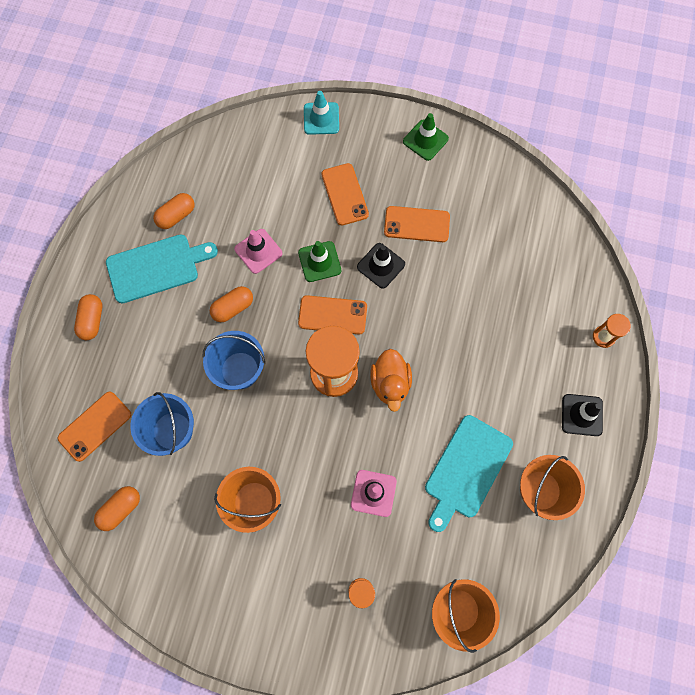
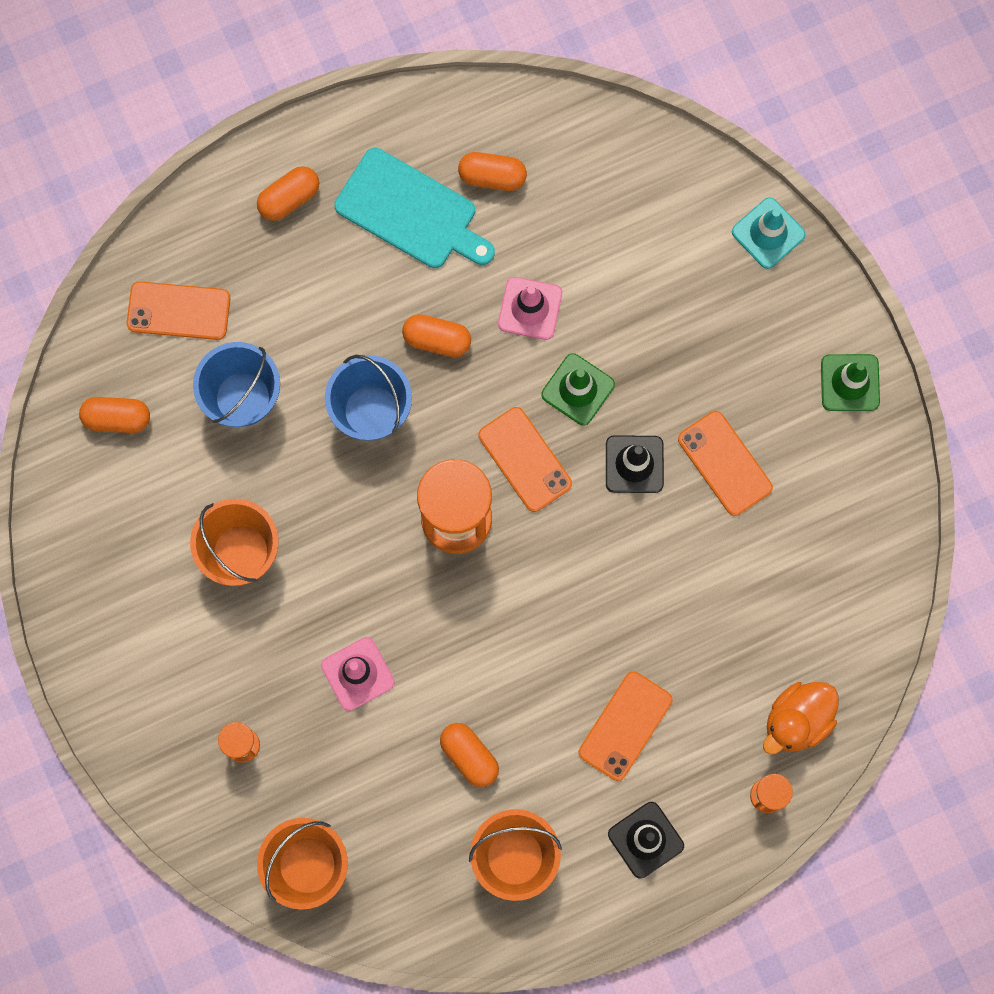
camera: 50 degrees right, 5 degrees up
(345, 194) = (690, 346): orange phone -> orange phone (625, 726)
(390, 383) = (498, 592): orange duck -> orange duck (797, 720)
(466, 470) = (469, 756): turquoise cutting board -> orange capsule

